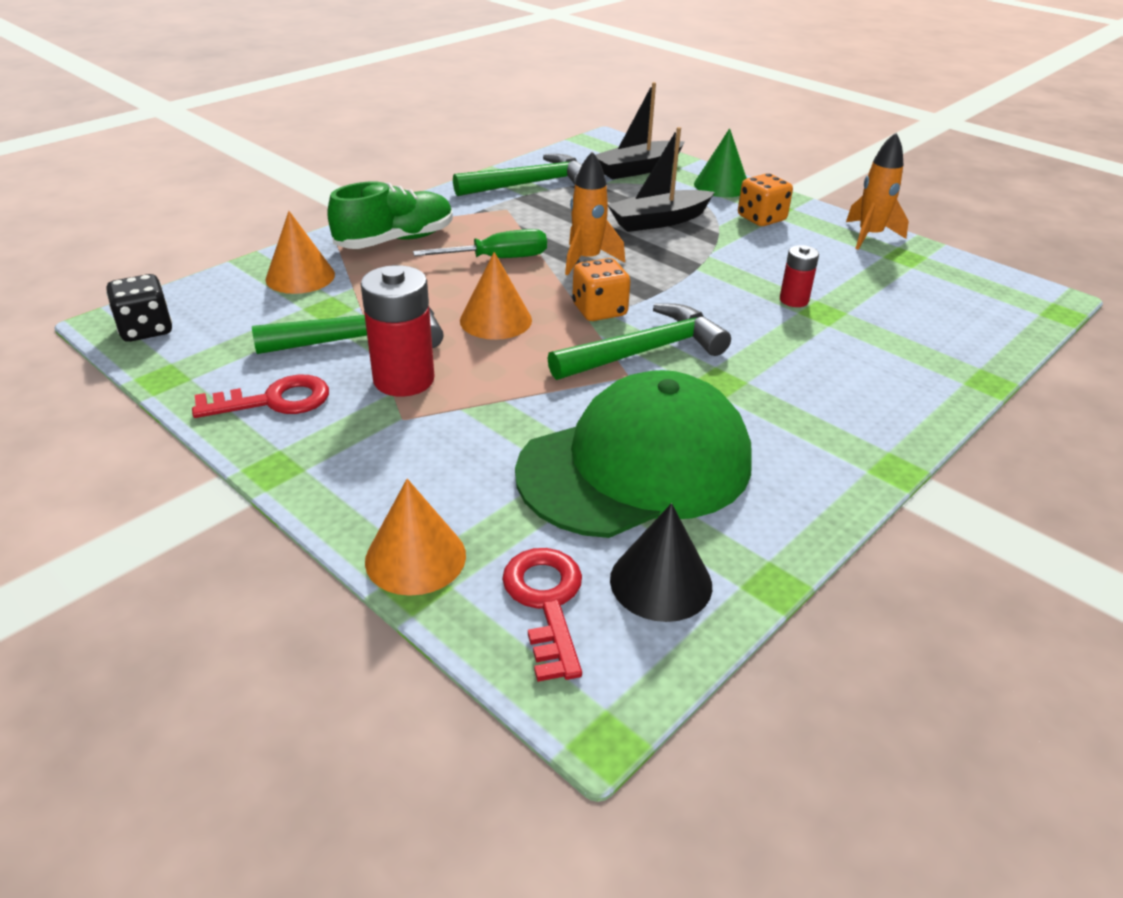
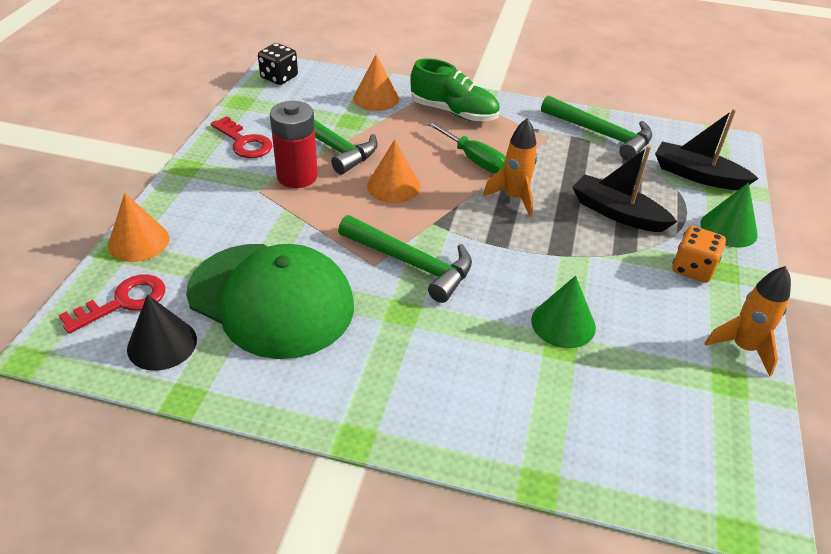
camera: 60 degrees right, 5 degrees up
(599, 310) = (447, 226): orange dice -> none
(794, 300) = (563, 323): red battery -> green cone

